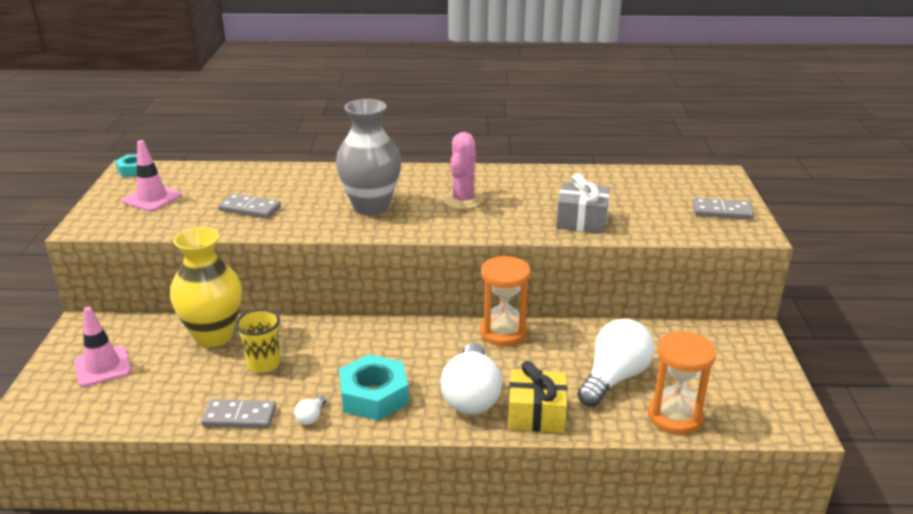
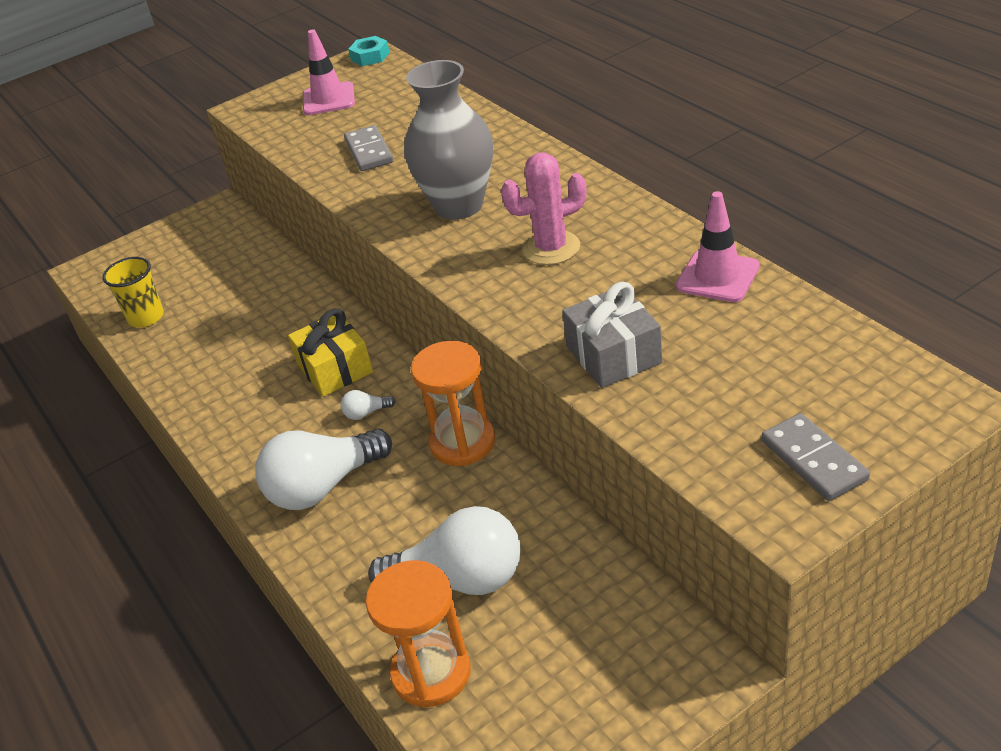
camera: 60 degrees right, 10 degrees up
(103, 367) = (174, 258): pink traffic cone -> pink traffic cone (717, 277)
(214, 335) = (269, 276): yellow vase -> none
(239, 417) = (169, 369): grey domino -> none
(263, 364) = (254, 330): yellow cup -> yellow cup (146, 317)
(311, 417) = (202, 407): white light bulb -> white light bulb (366, 413)
(374, 395) = (266, 423): turquoise nut -> none
(536, 414) = (333, 552): yellow gift -> yellow gift (335, 368)

